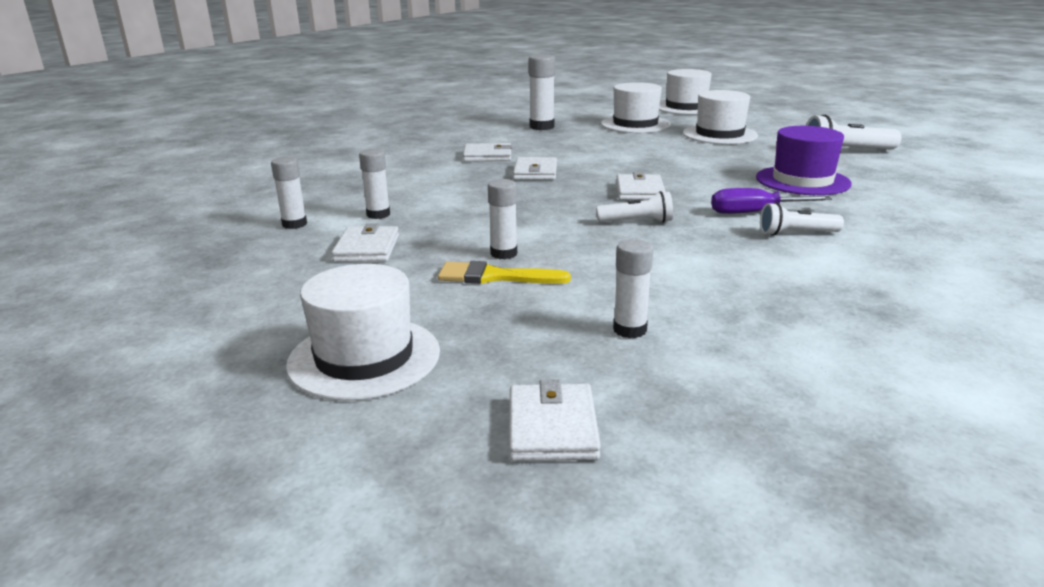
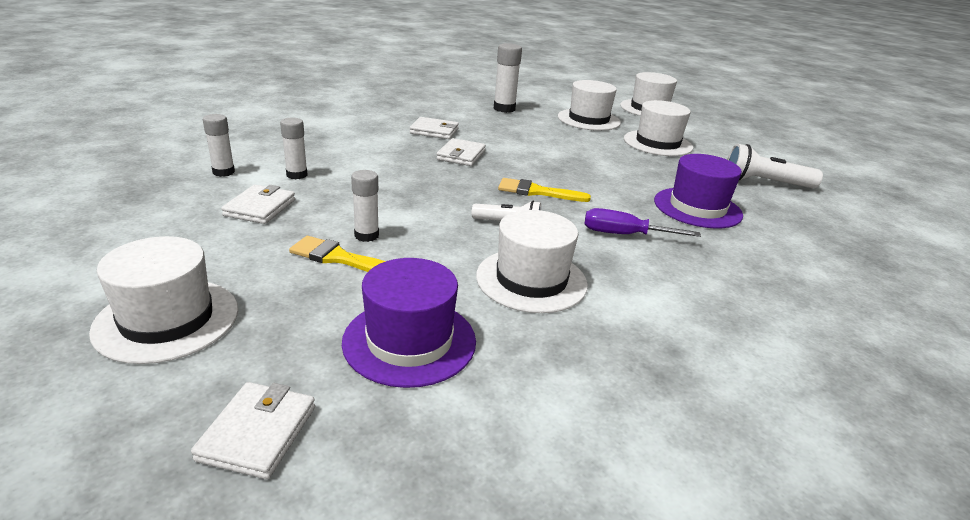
camera: 10 degrees right, 5 degrees up
(630, 330) = (409, 341): white glue stick -> purple hat
(639, 191) = (536, 192): white wallet -> yellow brush
(700, 262) = (531, 280): none -> white hat
(796, 233) = (645, 266): white flashlight -> none

